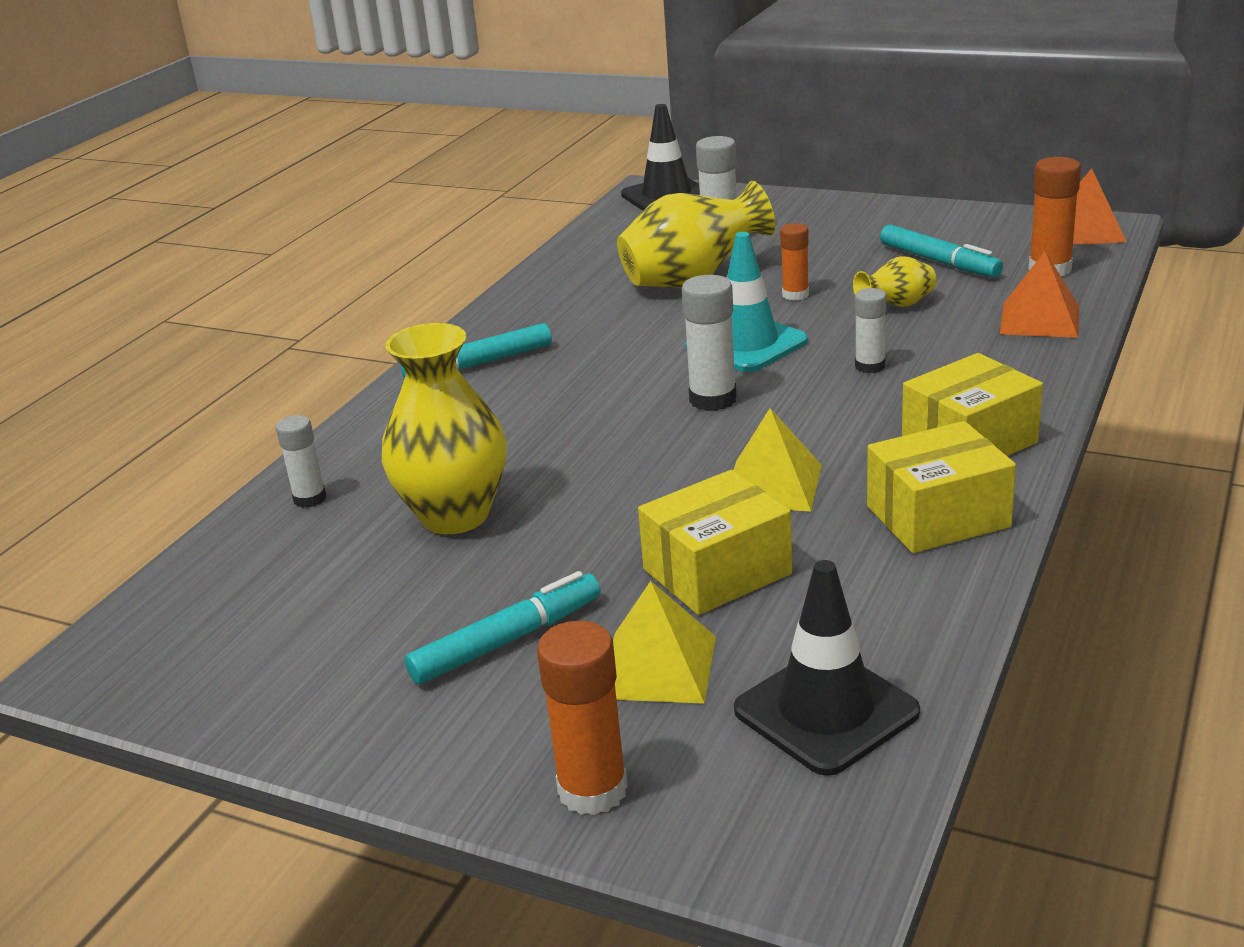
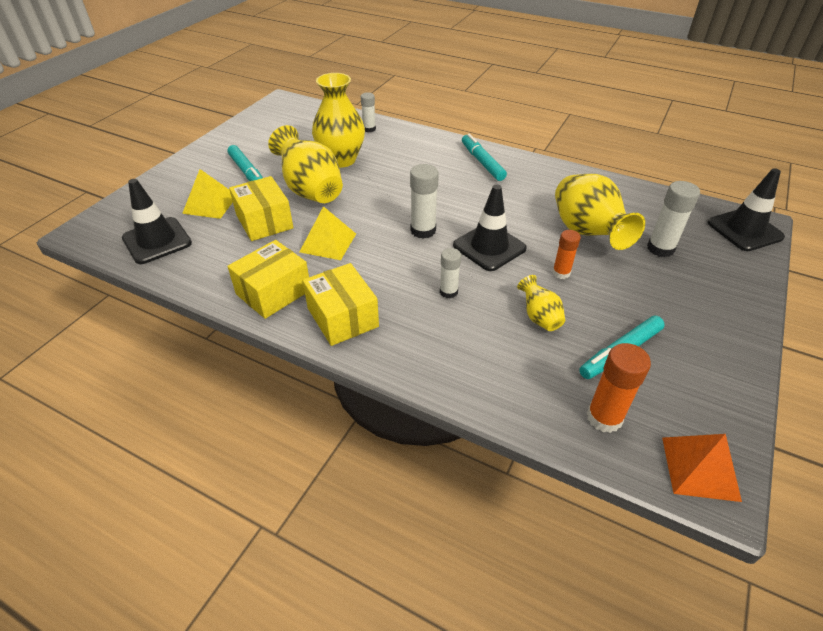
camera: 90 degrees right, 15 degrees up
(588, 534) = (310, 191): none -> yellow vase
(592, 790) = (155, 189): orange glue stick -> none
(746, 344) = (489, 247): turquoise traffic cone -> black traffic cone
(937, 516) = (273, 292): yellow box -> yellow box turned 60 degrees clockwise
(1039, 319) = (505, 387): orange pyramid -> none

